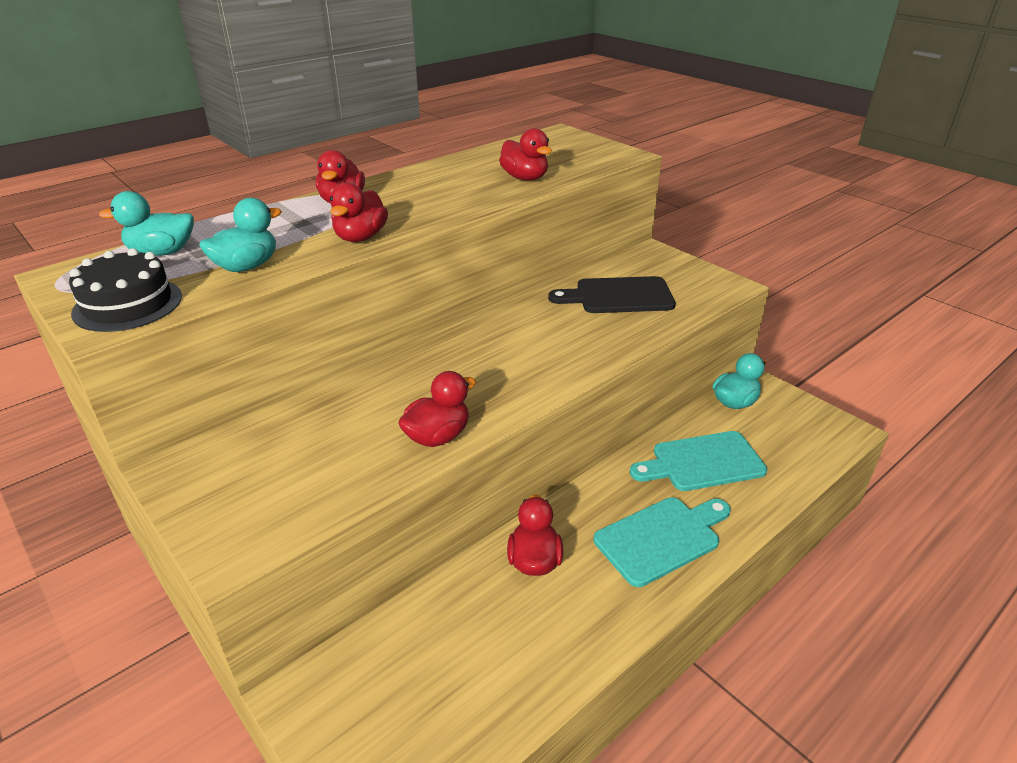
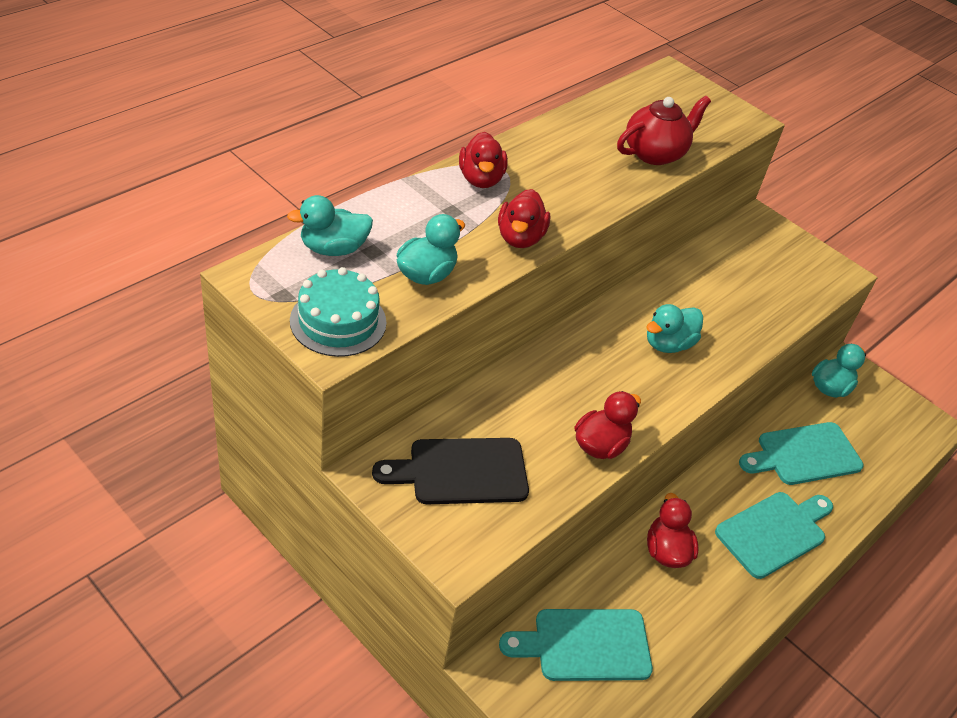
camera: 10 degrees left, 10 degrees up
(128, 304) = (338, 321): black cake -> turquoise cake
(416, 665) = (585, 645): none -> turquoise cutting board
(525, 178) = (654, 153): red duck -> red teapot
(537, 347) = (668, 344): none -> turquoise duck
(618, 296) = (734, 281): black cutting board -> black cutting board (461, 471)

